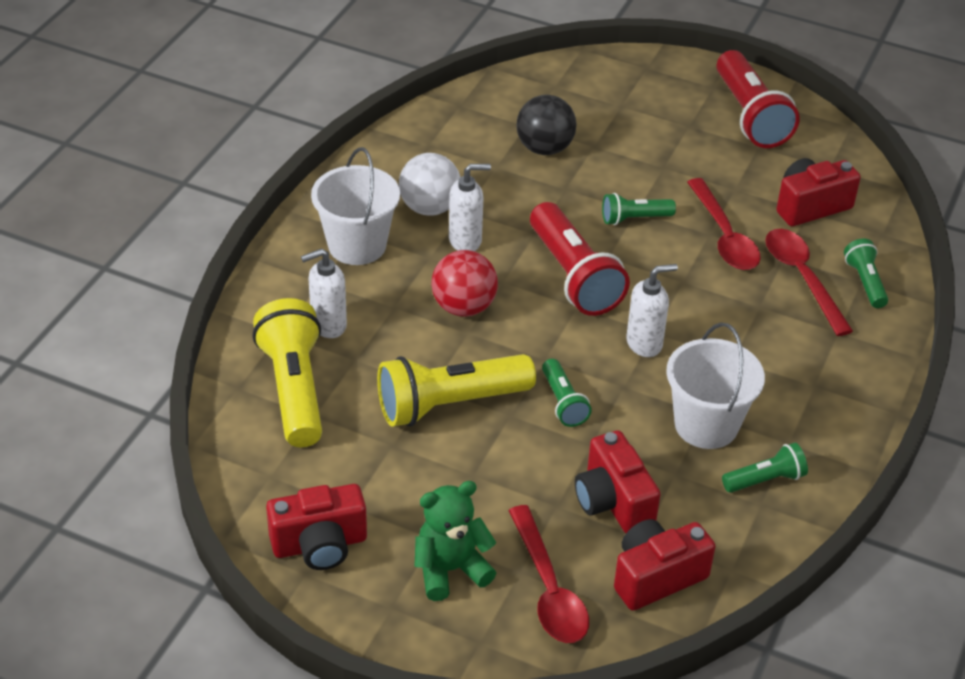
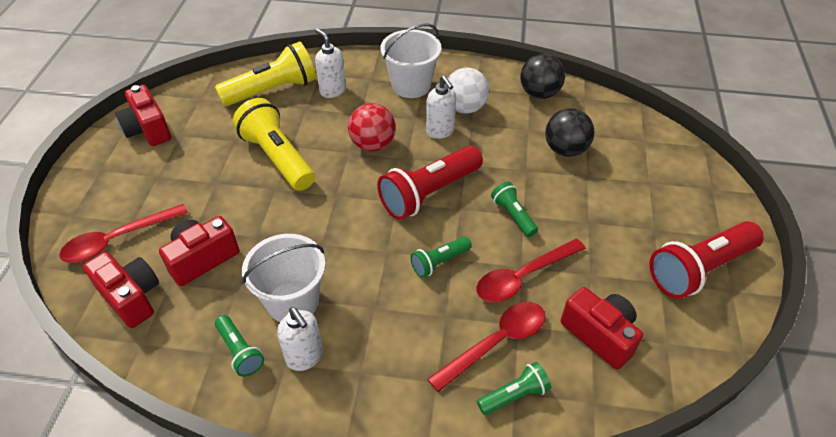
camera: 75 degrees right, 5 degrees up
(432, 138) = (539, 93): none -> black ball
(450, 570) = (131, 189): green teddy bear -> none
(563, 402) = (294, 213): green flashlight -> green flashlight (439, 262)
(644, 343) = (371, 247): white soap dispenser -> white soap dispenser (305, 357)

